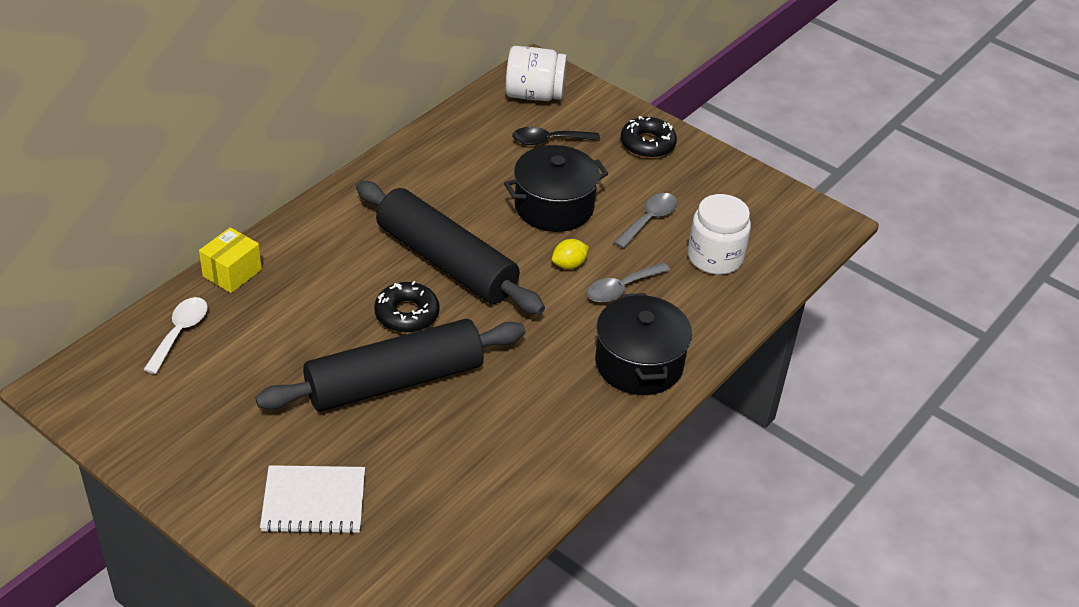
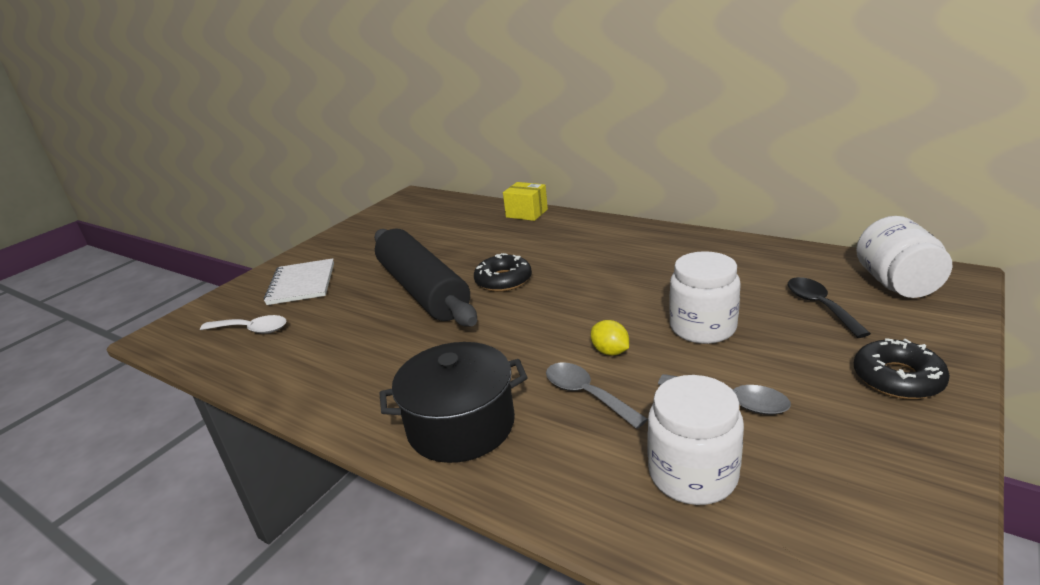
camera: 90 degrees right, 15 degrees down
(180, 332) = (463, 212): white spoon -> white spoon (251, 330)
(446, 262) = (578, 285): black rolling pin -> none
(554, 207) = (702, 327): black pot -> white jar

